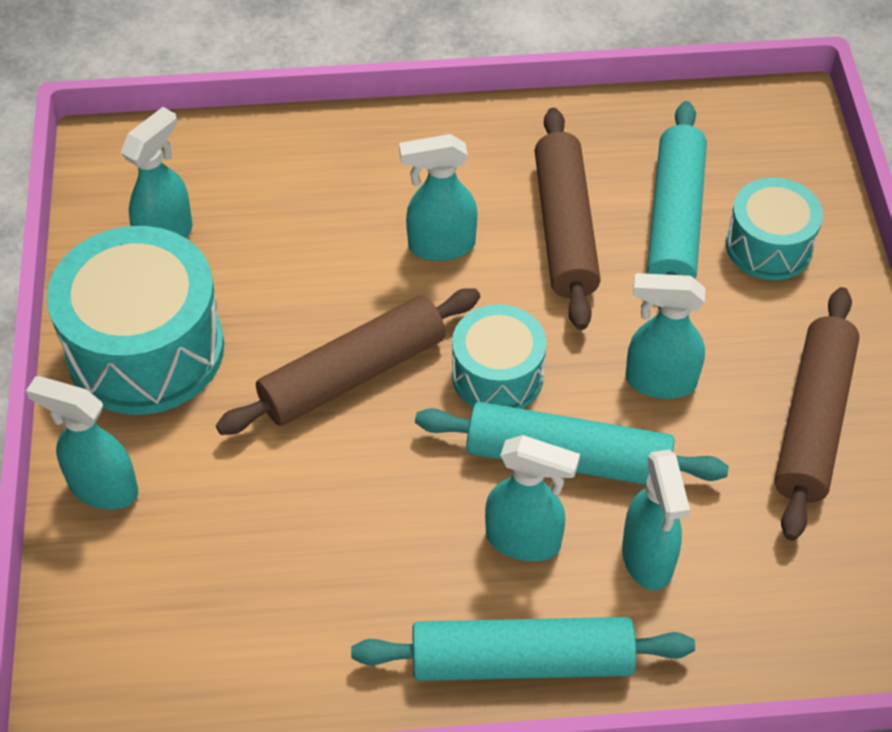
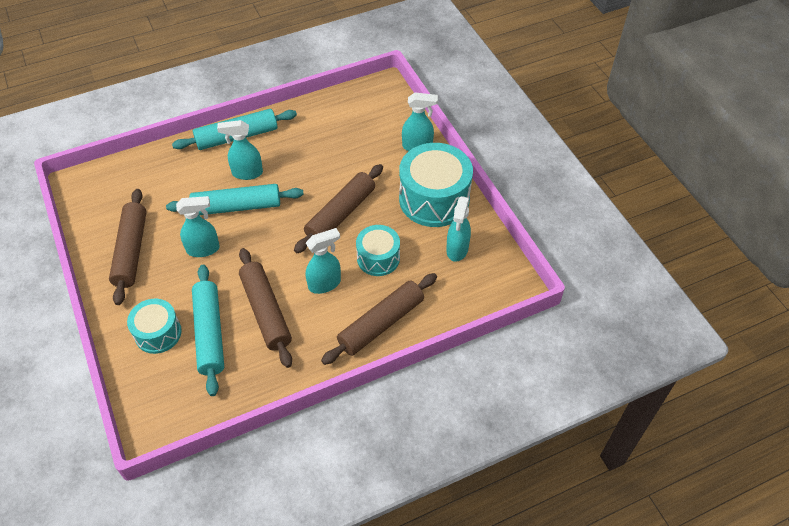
camera: 160 degrees right, 0 degrees up
(371, 154) = (381, 324): none -> brown rolling pin
(497, 376) = (277, 231): turquoise drum -> turquoise drum (378, 258)
(648, 559) = (196, 180): turquoise spray bottle -> none

